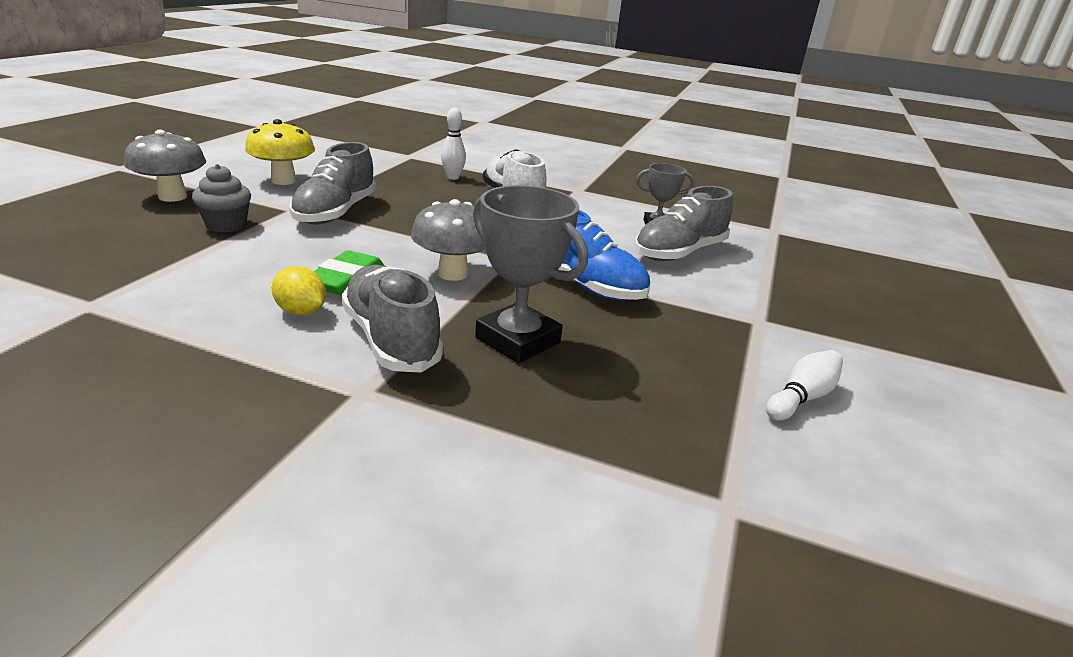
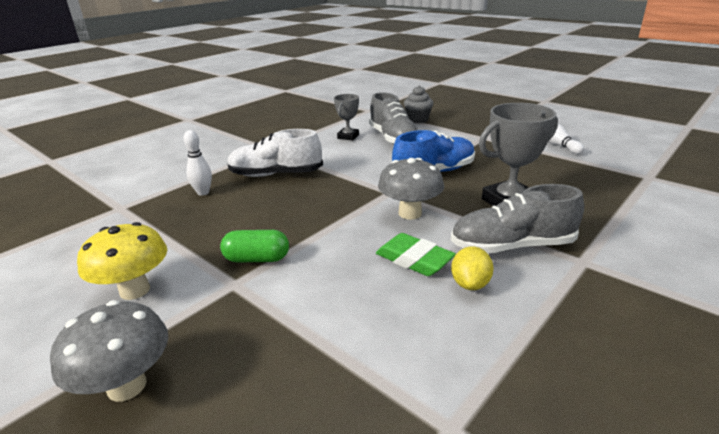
camera: 65 degrees left, 0 degrees up
(226, 225) = (257, 332): grey cupcake -> grey cupcake (418, 119)
(301, 312) = (470, 284): yellow lemon -> yellow lemon turned 45 degrees counterclockwise
(335, 212) = (257, 259): grey shoe -> green capsule

